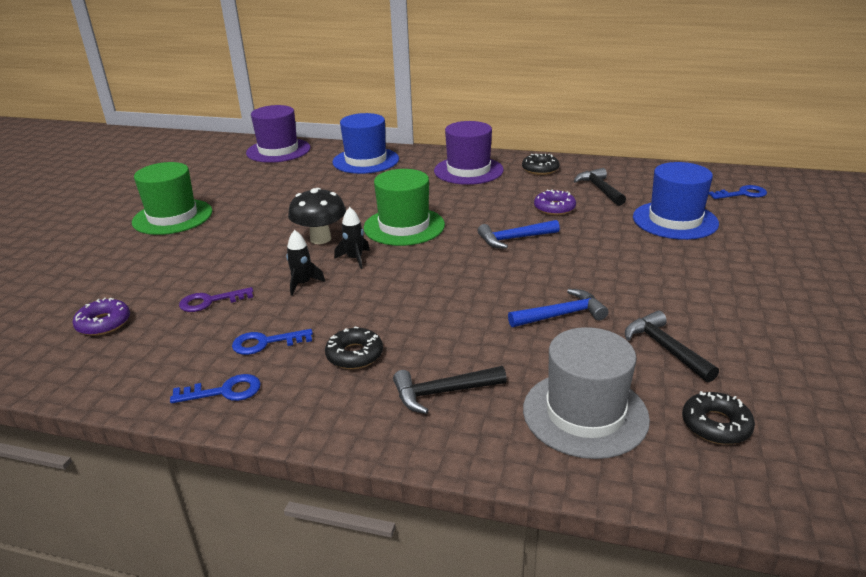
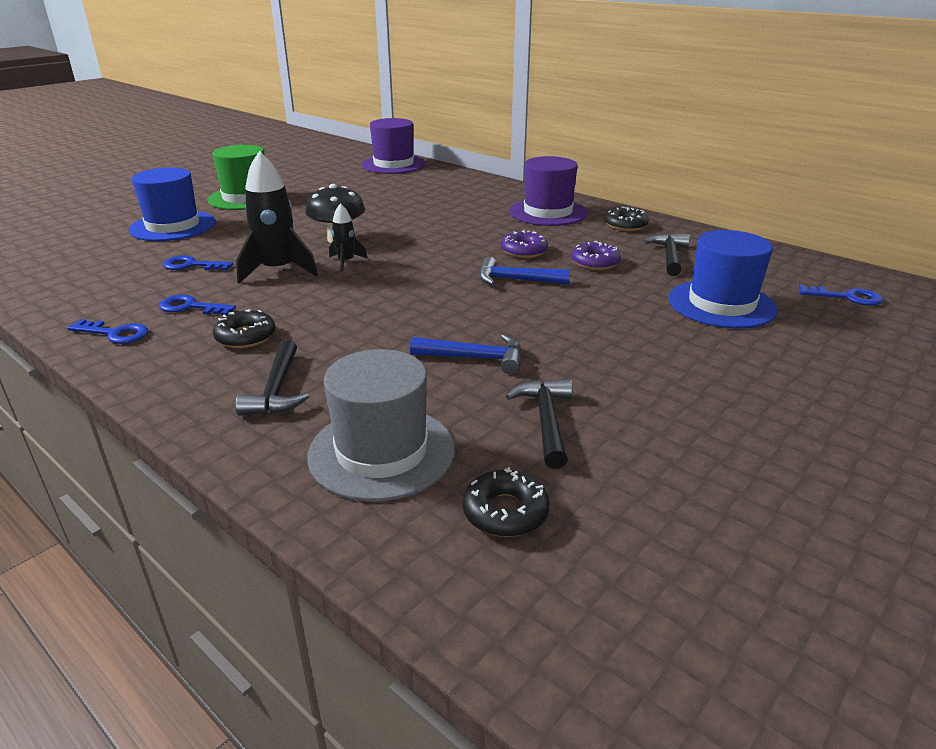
camera: 25 degrees right, 0 degrees up
(103, 323) = (101, 261): purple donut -> purple donut (524, 251)
(210, 301) = (192, 265): purple key -> blue key
(302, 284) = (278, 270): black rocket -> black rocket, size x1.90
(366, 161) = (459, 186): blue hat -> blue hat (173, 226)
(404, 226) = (424, 246): green hat -> none
(443, 392) = (277, 390): black hammer -> black hammer turned 105 degrees counterclockwise

